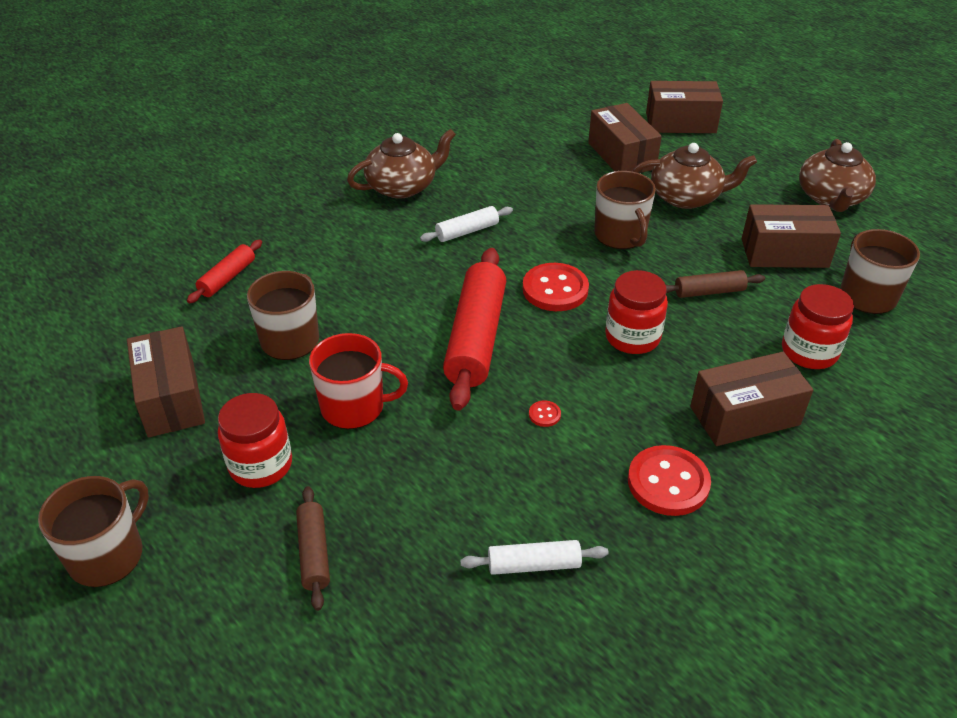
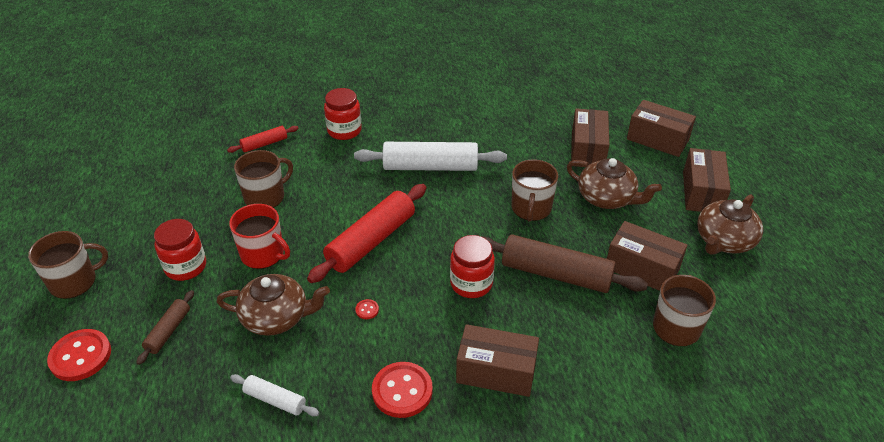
camera: 30 degrees right, 0 degrees up
(171, 398) = (175, 206): brown box -> brown box (701, 192)
(403, 186) = (417, 120): brown teapot -> brown teapot (276, 317)
(467, 231) = (430, 167): white rolling pin -> white rolling pin, size x1.97
(555, 289) = (451, 229): red button -> red button (80, 356)
(709, 292) = (556, 274): brown rolling pin -> brown rolling pin, size x1.97
(809, 352) = (588, 349): red jar -> red jar (344, 131)

